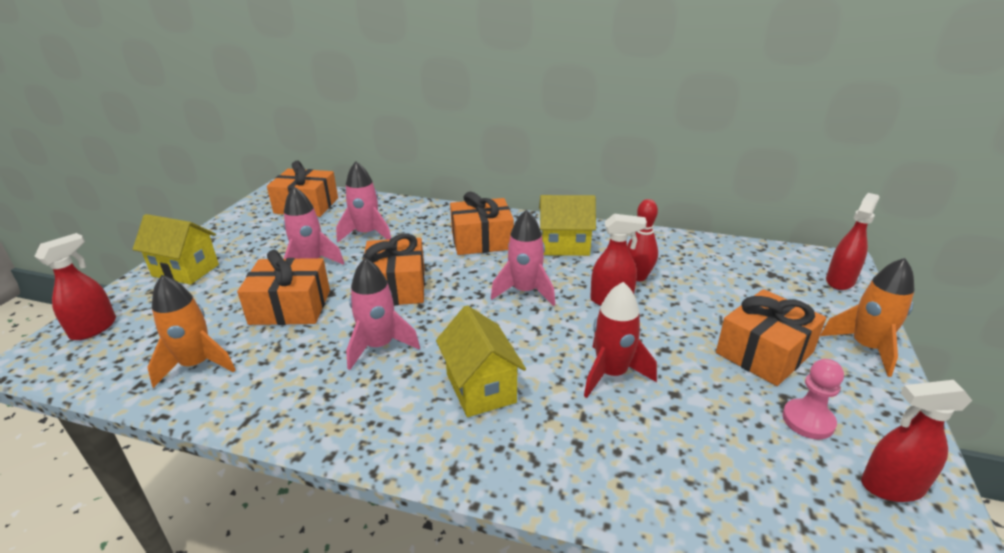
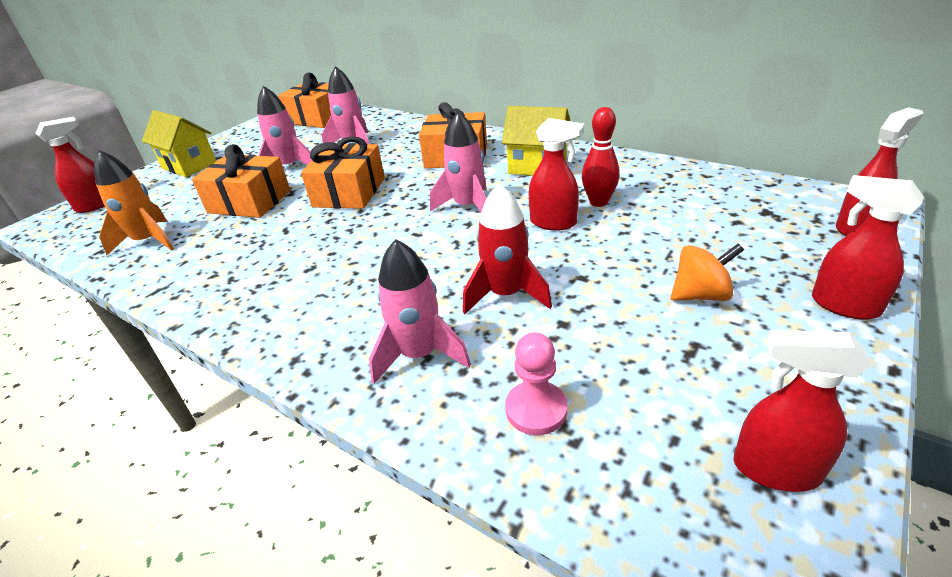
camera: 20 degrees right, 5 degrees up
(379, 346) = (300, 242): pink rocket -> pink rocket (419, 355)
(481, 388) = (366, 290): yellow house -> none
(764, 353) = (700, 295): orange gift -> orange spinning top
(808, 420) = (709, 376): pink pawn -> pink pawn (536, 409)
(866, 348) = (844, 305): orange rocket -> red spray bottle

